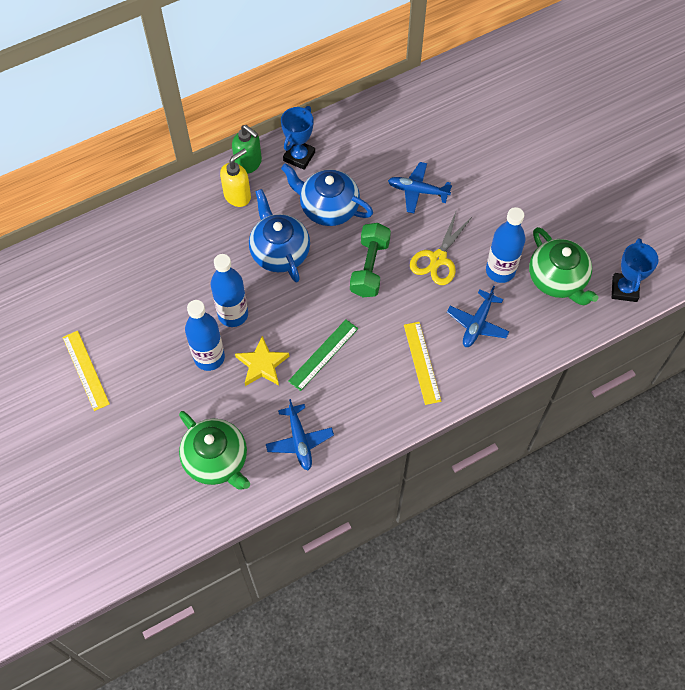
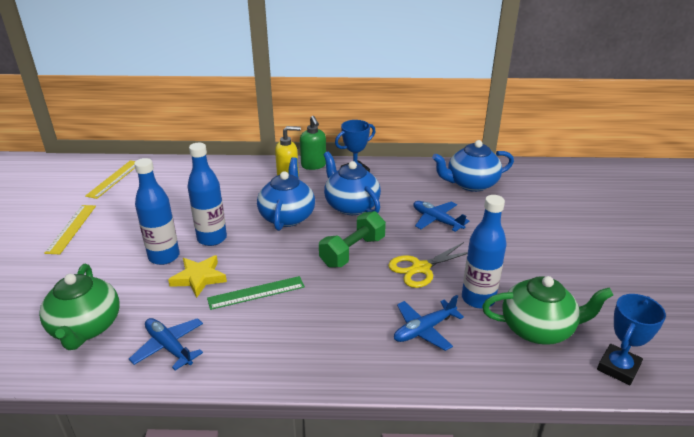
camera: 30 degrees right, 30 degrees down
(299, 441) = (169, 347): blue plane -> blue plane turned 120 degrees clockwise
(420, 121) = (471, 184): none -> blue teapot
(422, 362) = (342, 337): yellow ruler -> yellow ruler (114, 179)
(557, 280) = (538, 329): green teapot -> green teapot turned 90 degrees counterclockwise

